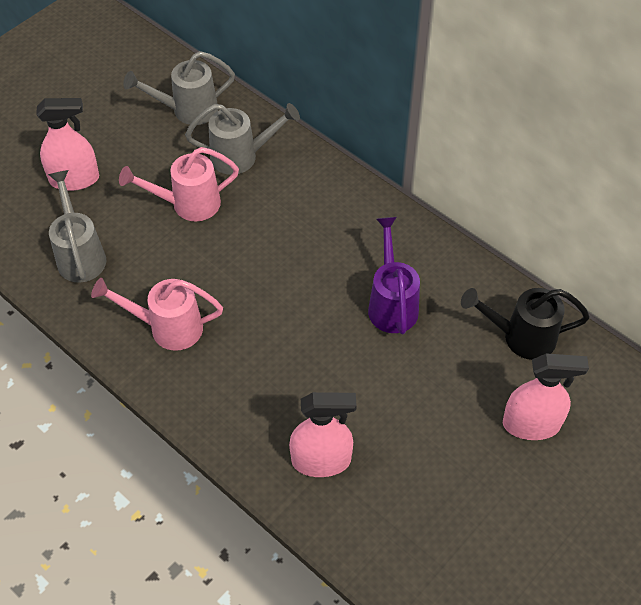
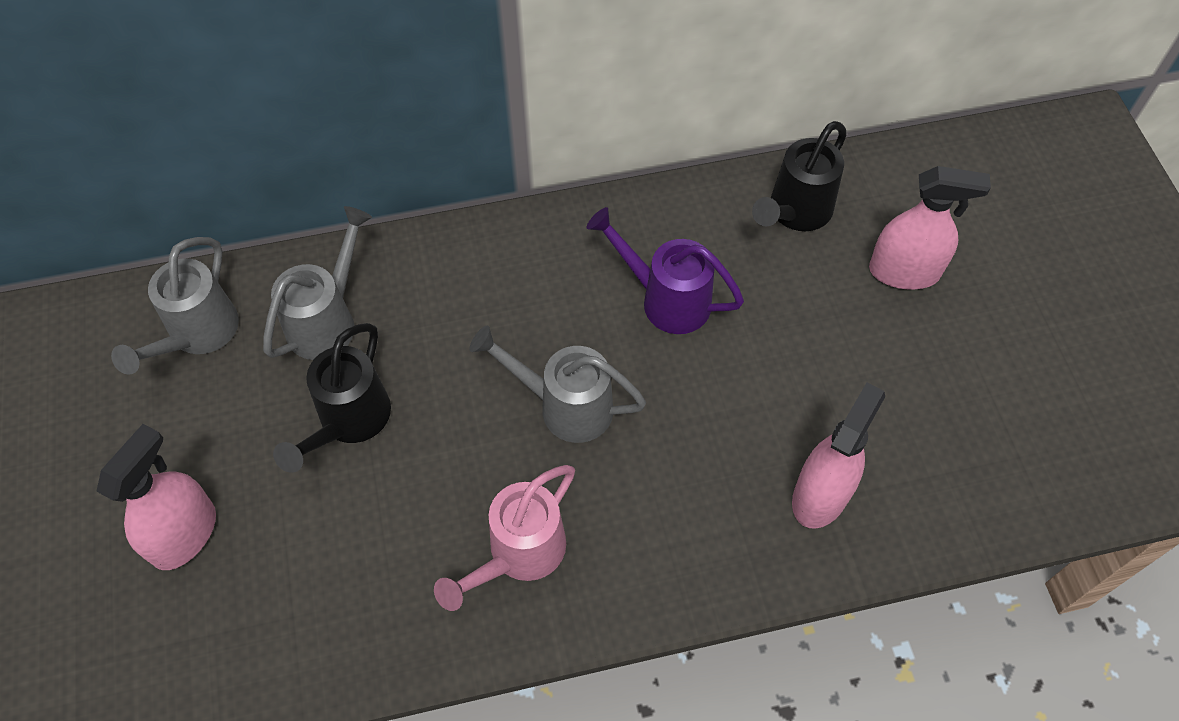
camera: 55 degrees left, 5 degrees up
(80, 255) = (318, 597): grey watering can -> grey watering can (565, 406)
(188, 204) = (349, 421): pink watering can -> black watering can
(531, 424) = (904, 272): pink spray bottle -> pink spray bottle turned 60 degrees clockwise

